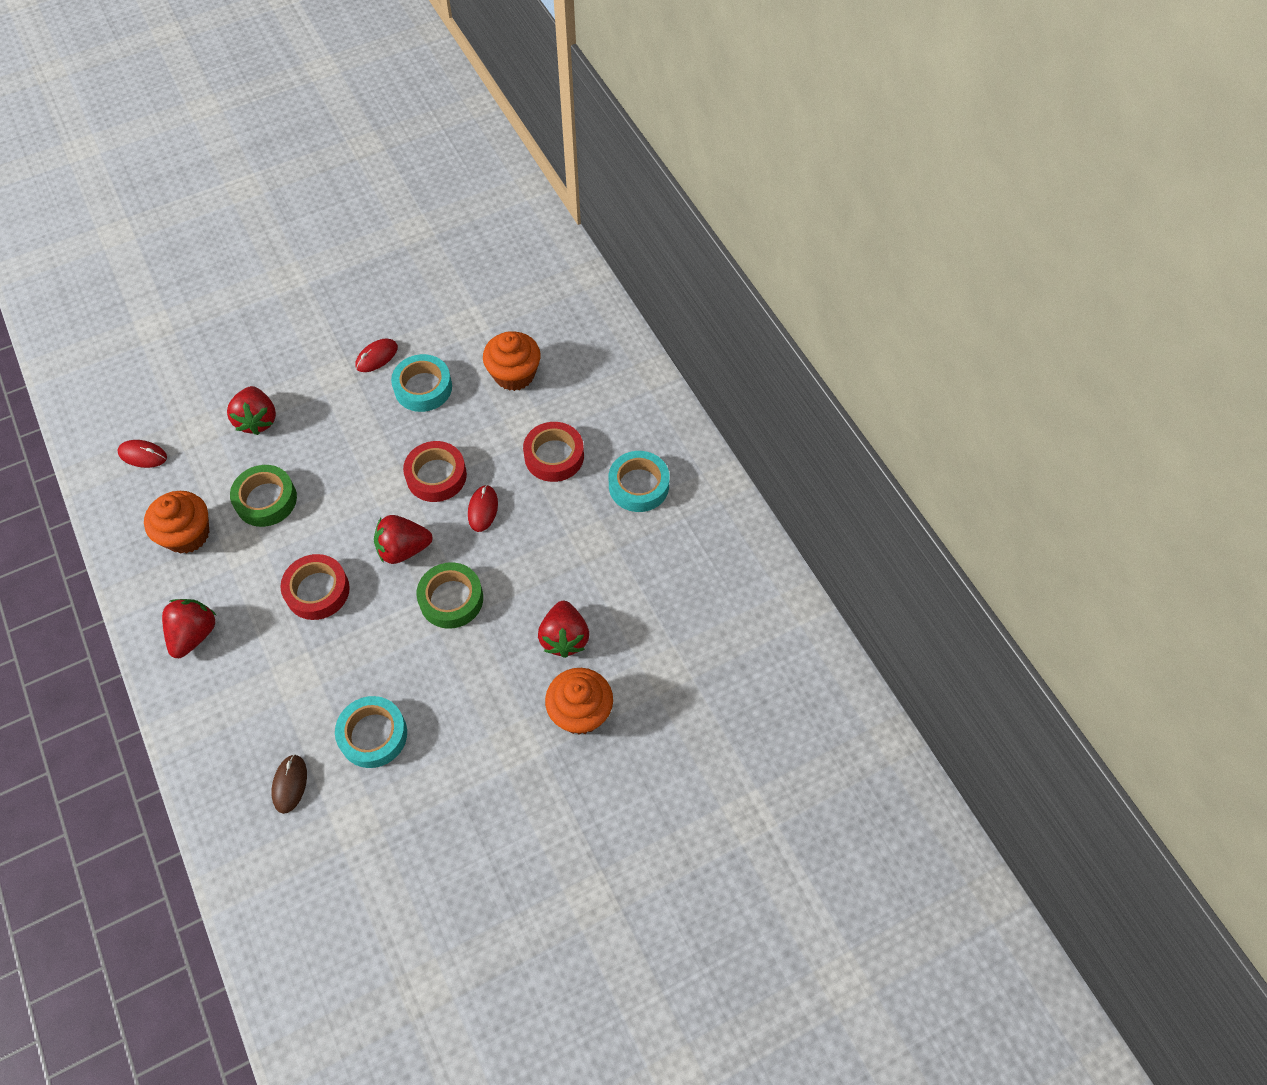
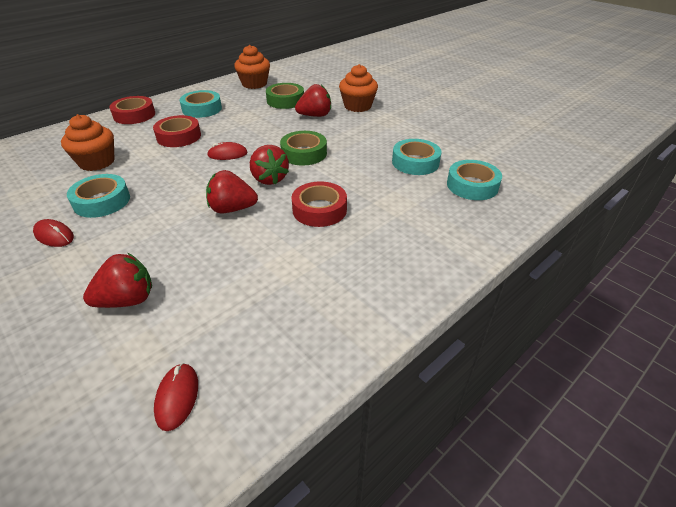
camera: 105 degrees left, 20 degrees down
(187, 534) = (286, 310): orange cupcake -> orange cupcake (254, 84)
(194, 634) = (392, 268): red strawberry -> red strawberry (232, 209)
(266, 500) = (234, 264): green tape -> green tape (285, 100)
(290, 784) = (472, 185): brown mouse -> turquoise tape
(436, 476) = (198, 178): red tape -> red tape (134, 115)

